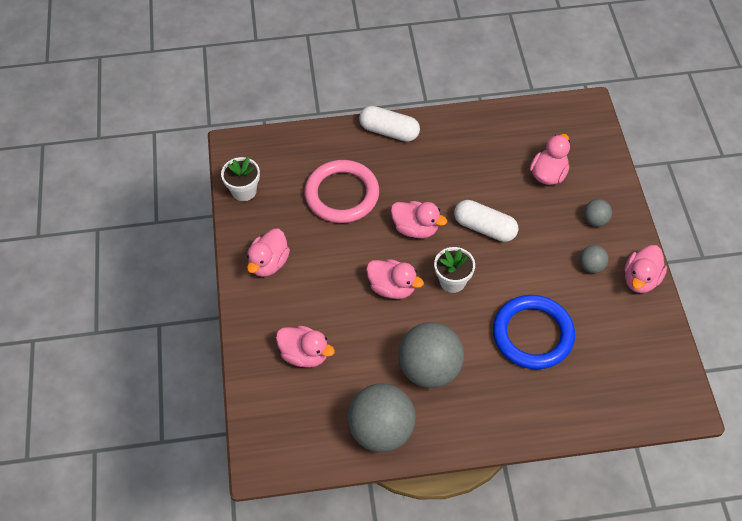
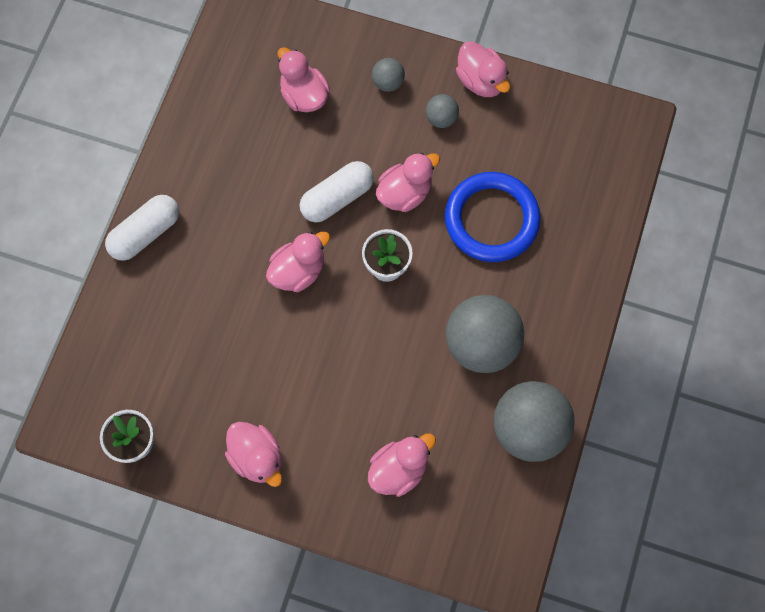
camera: 65 degrees left, 15 degrees up
(342, 194) = (206, 330): pink ring -> none
(392, 287) = (362, 334): pink duck -> pink duck (405, 193)

